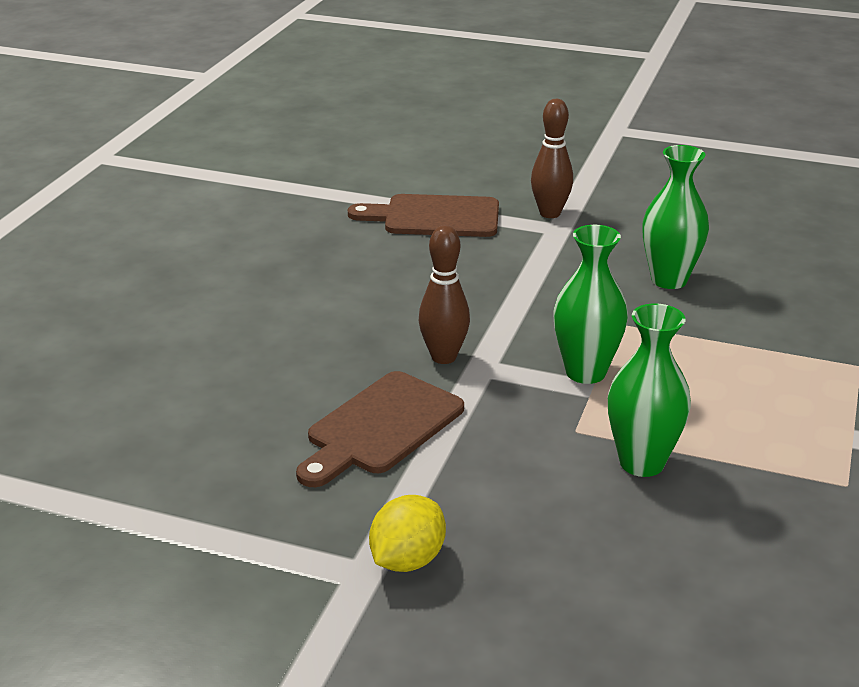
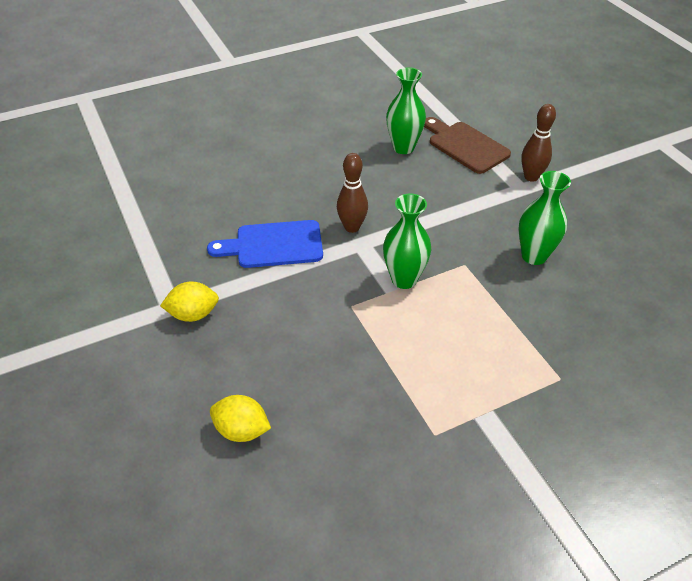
camera: 45 degrees right, 15 degrees up
(381, 427) = (274, 245): brown cutting board -> blue cutting board
(641, 463) = (354, 344): green vase -> green vase (403, 147)
(673, 627) = (242, 430): none -> yellow lemon

